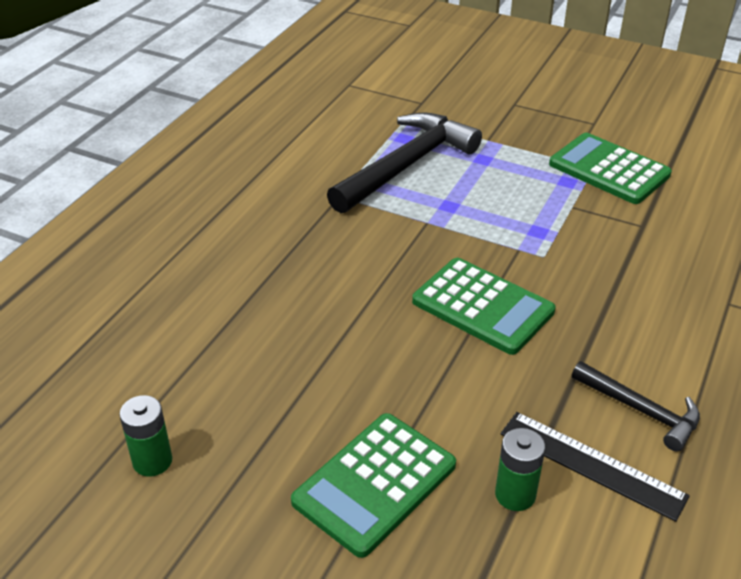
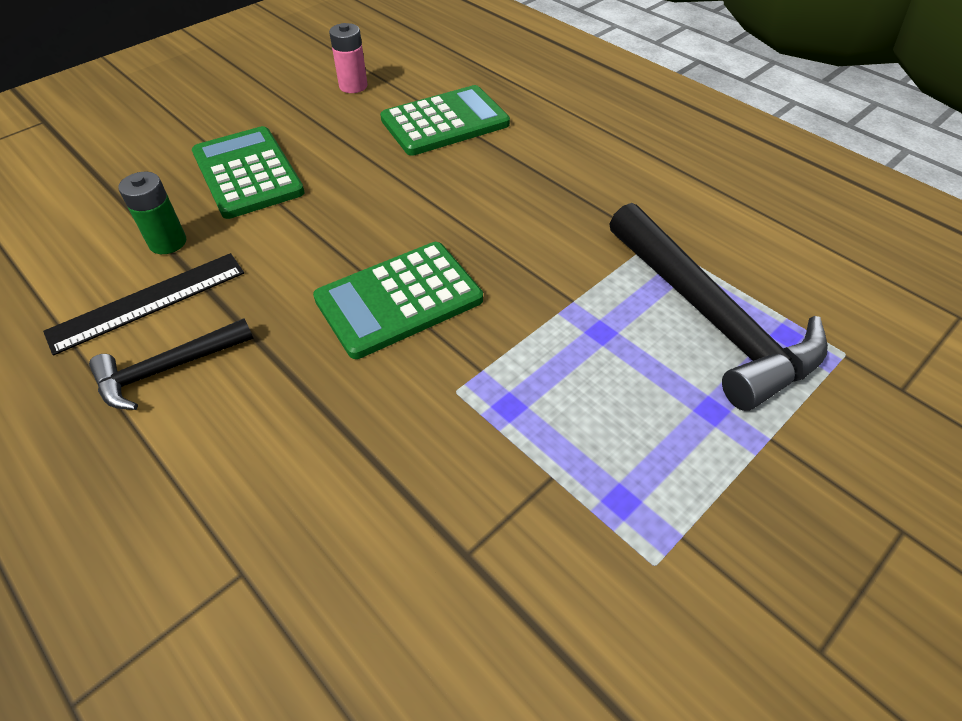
camera: 110 degrees right, 10 degrees up
(152, 461) = (353, 86): green battery -> pink battery
(609, 169) = (642, 588): green calculator -> green calculator (445, 122)

